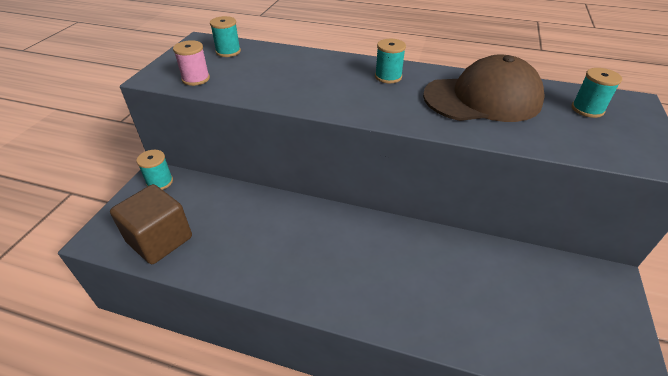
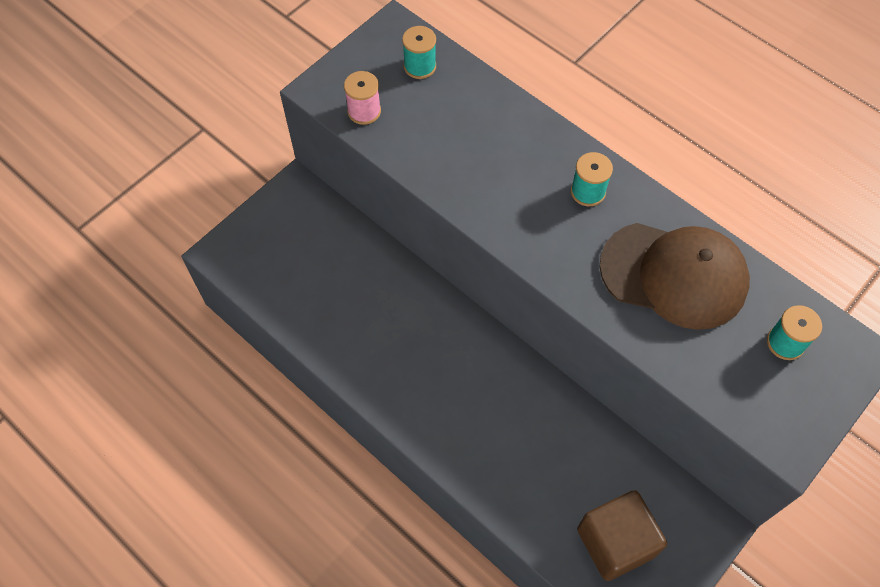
camera: 25 degrees right, 20 degrees up
(160, 182) = (298, 199): turquoise spool -> none
(160, 240) = (278, 281): brown cube -> brown cube (615, 542)

